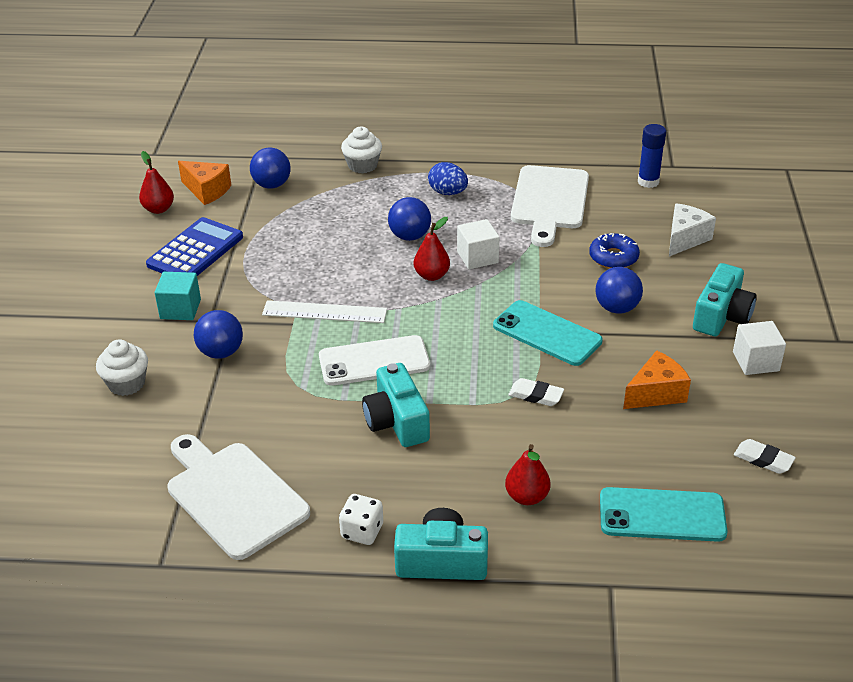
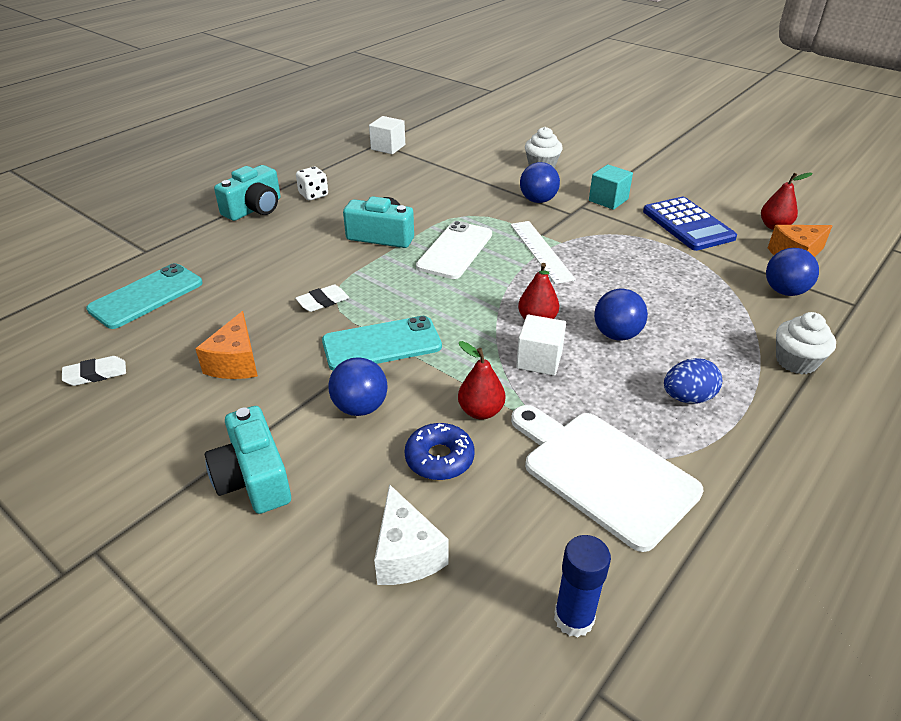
camera: 125 degrees right, 0 degrees up
(233, 496) = (397, 170): white cutting board -> none
(324, 312) = (541, 251): white ruler -> white ruler turned 60 degrees counterclockwise
(527, 497) = (247, 254): red pear -> red pear (480, 411)
(755, 361) = (172, 454): white cube -> white cube (388, 147)

